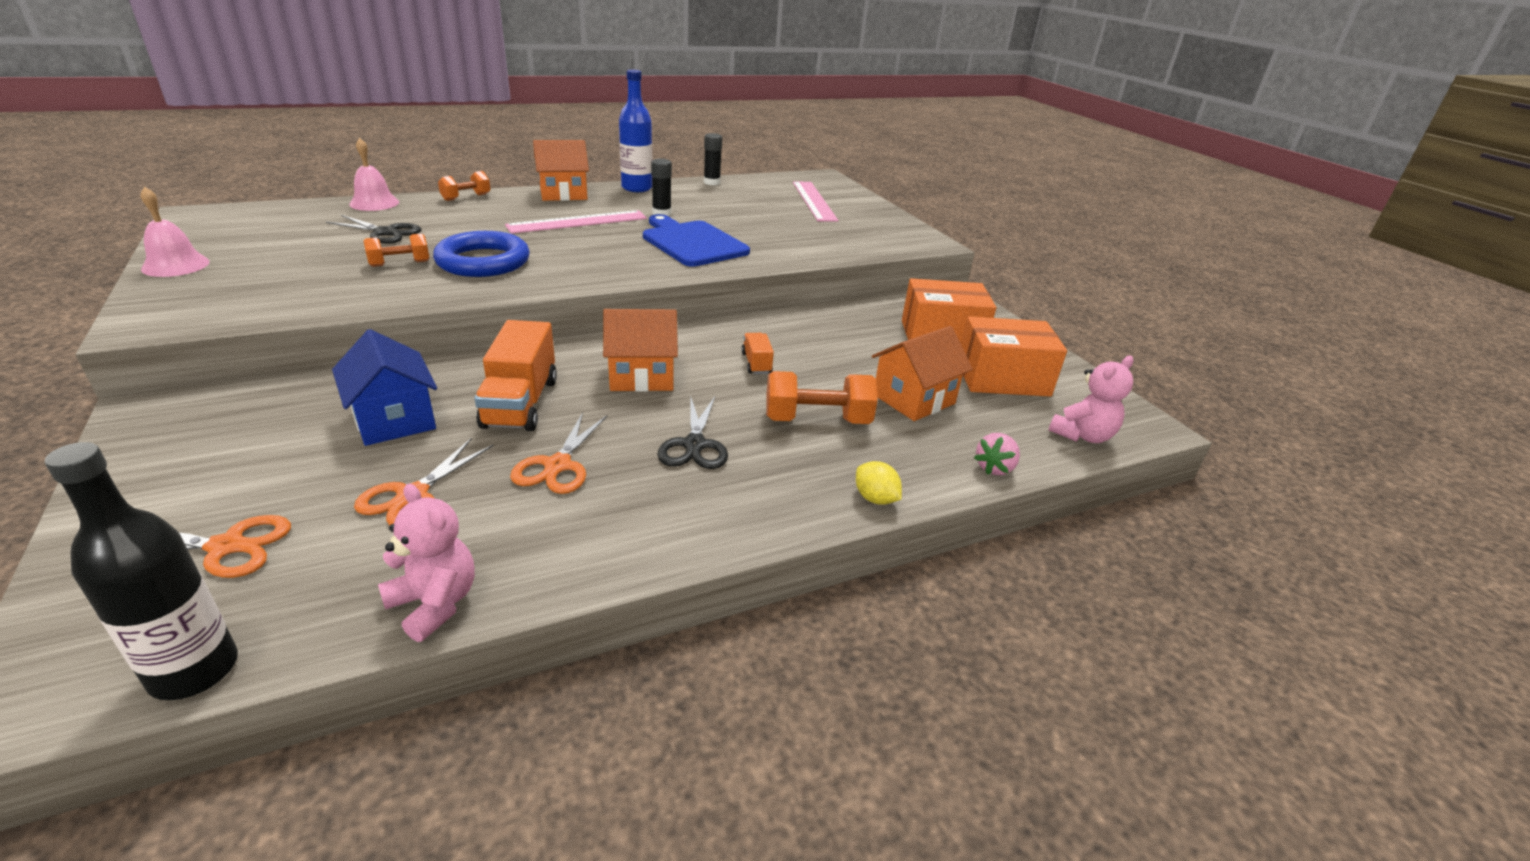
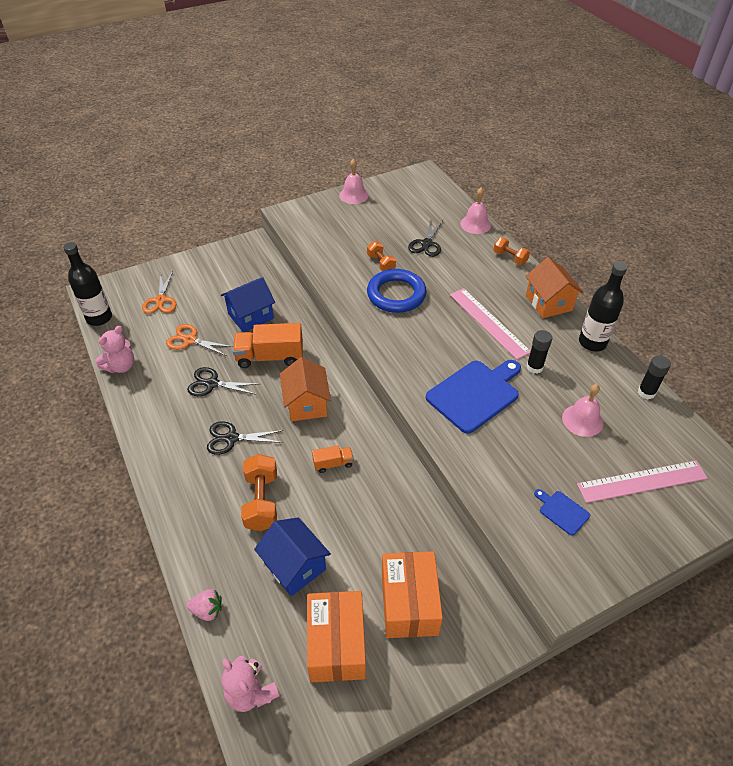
camera: 90 degrees right, 15 degrees up
(558, 465) = (212, 384): orange scissors -> black scissors
(637, 188) = (592, 342): blue bottle -> black bottle
(740, 207) = (582, 420): none -> pink bell
(848, 230) = (562, 511): none -> blue cutting board
(875, 498) = (178, 531): yellow lemon -> none
(913, 399) = (295, 566): orange house -> blue house
(994, 468) = (207, 610): pink strawberry -> pink strawberry turned 150 degrees clockwise

